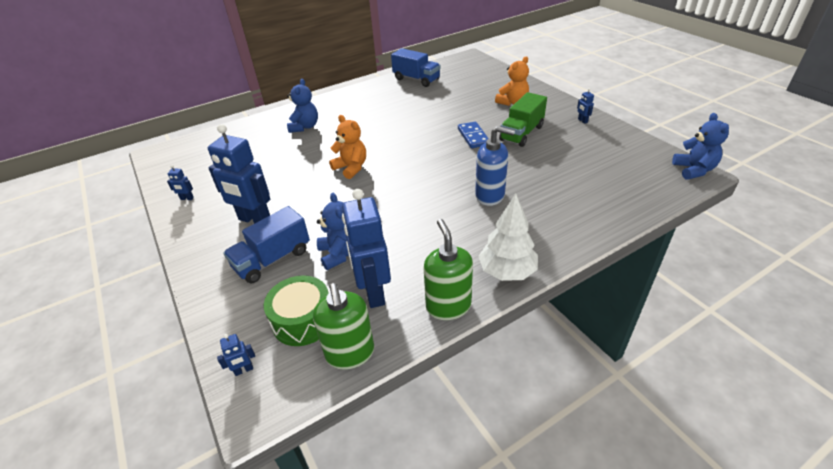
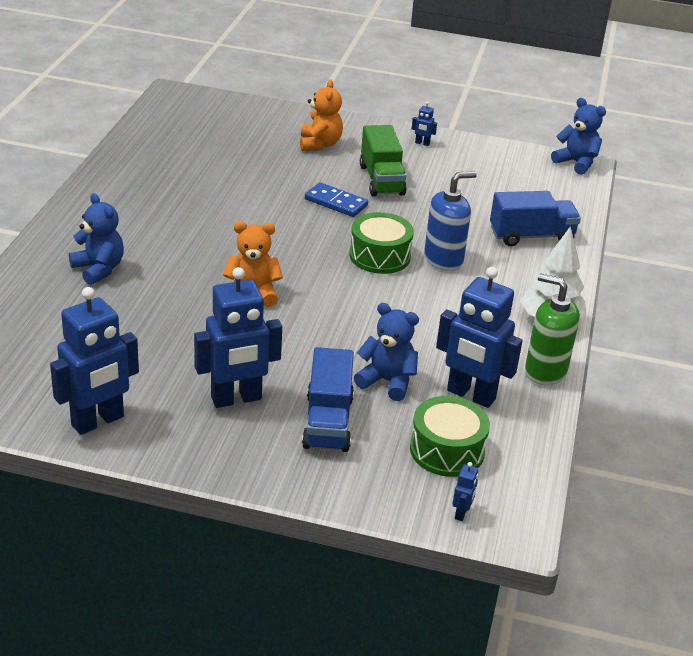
camera: 50 degrees left, 5 degrees down
(187, 198) = (98, 421): blue robot -> blue robot, size x2.48
(350, 353) = (525, 448): green soap dispenser -> none
(416, 79) = (149, 150): blue truck -> blue truck (531, 236)
(452, 176) = (379, 256): none -> green drum

